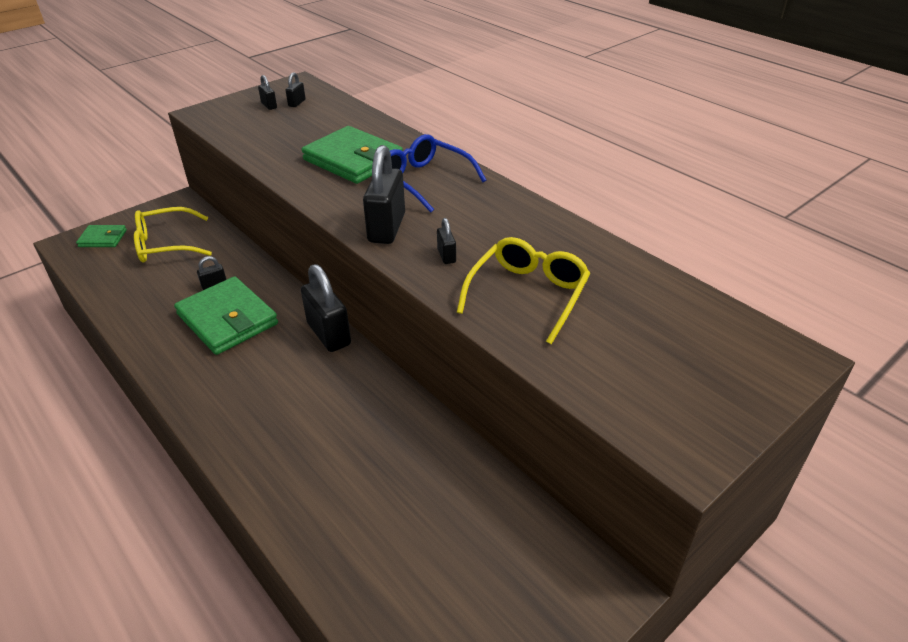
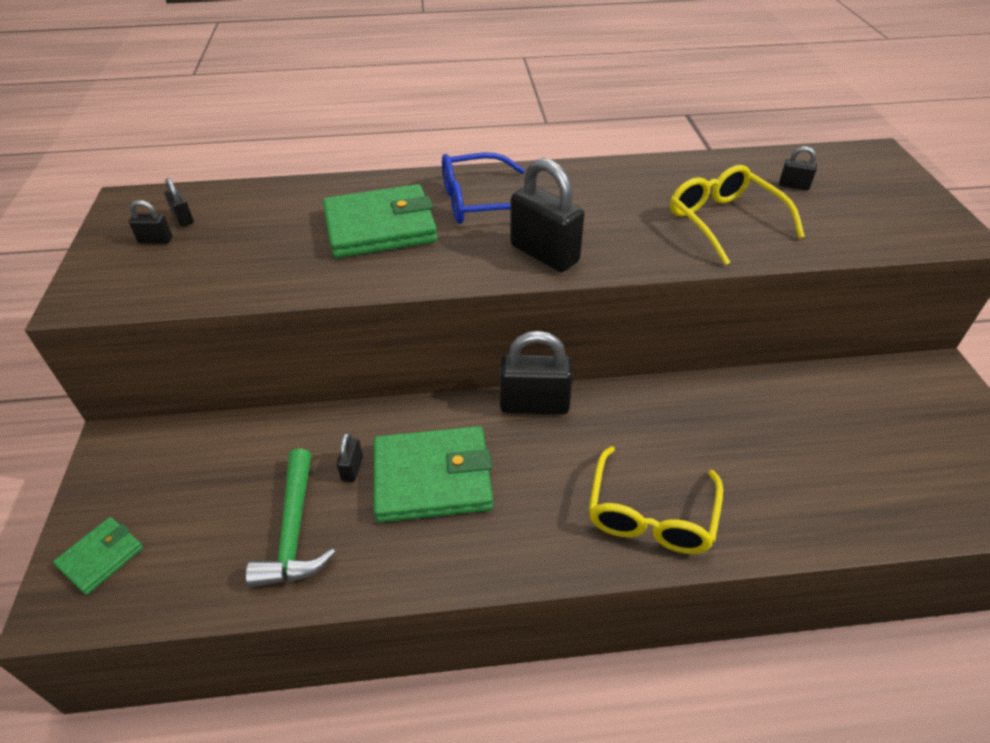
camera: 55 degrees left, 5 degrees up
(154, 288) = (294, 531): none -> green hammer
(166, 244) = (205, 489): yellow glasses -> yellow glasses (650, 515)
(446, 256) = (628, 239): black padlock -> black padlock (793, 186)

